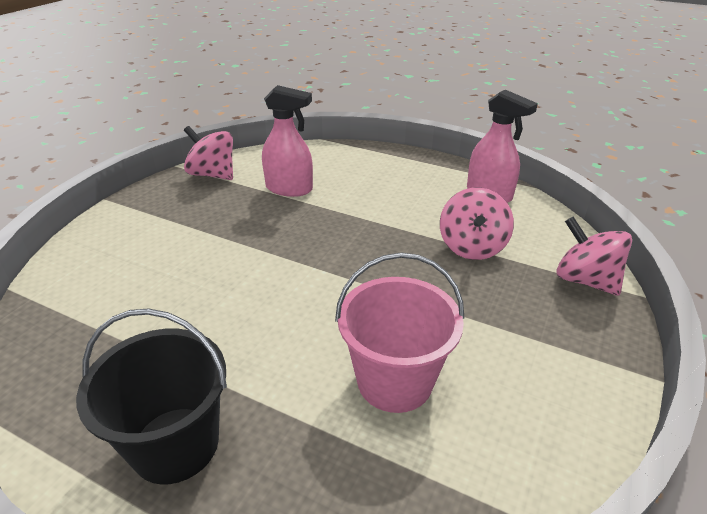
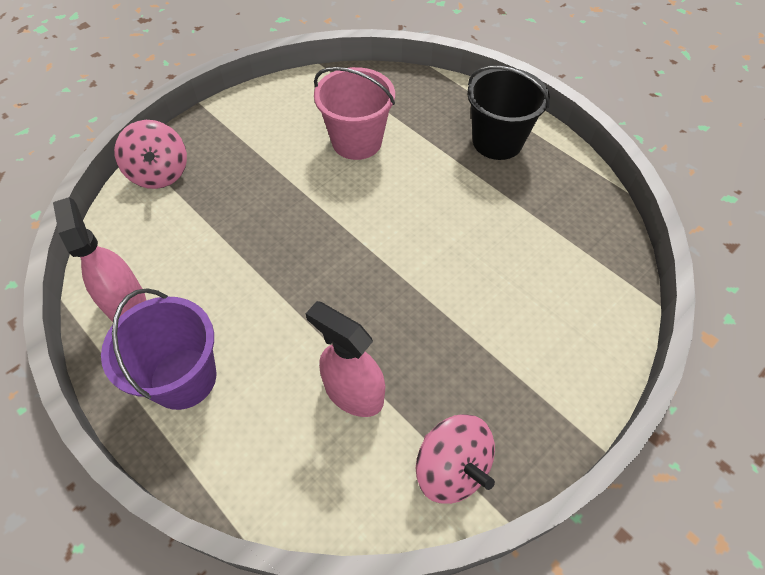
camera: 160 degrees left, 20 degrees up
(408, 174) = (183, 378): none -> purple bucket
(472, 247) = (215, 232): pink spinning top -> none

